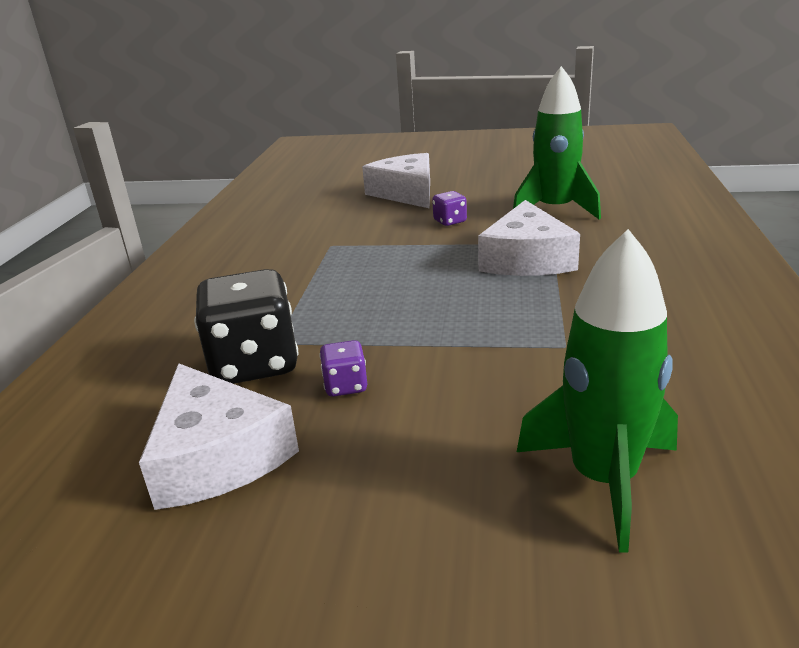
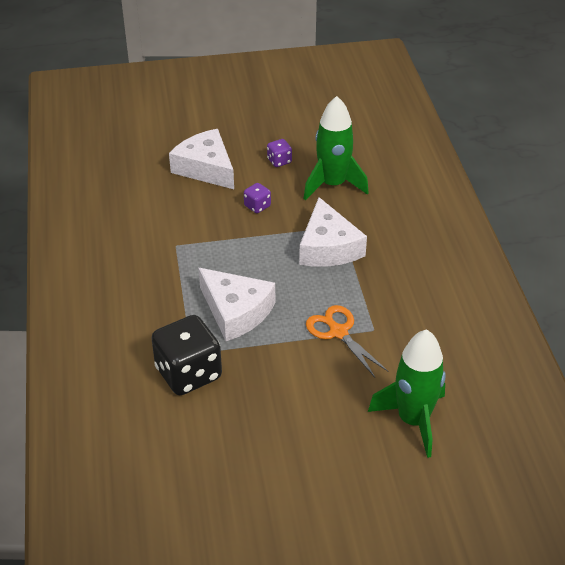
camera: 20 degrees left, 15 degrees up
(216, 456) = (208, 443): white cheese -> white cheese (236, 311)
(345, 386) = (256, 382): purple dice -> purple dice (279, 161)
(506, 343) = (338, 332): none -> orange scissors

